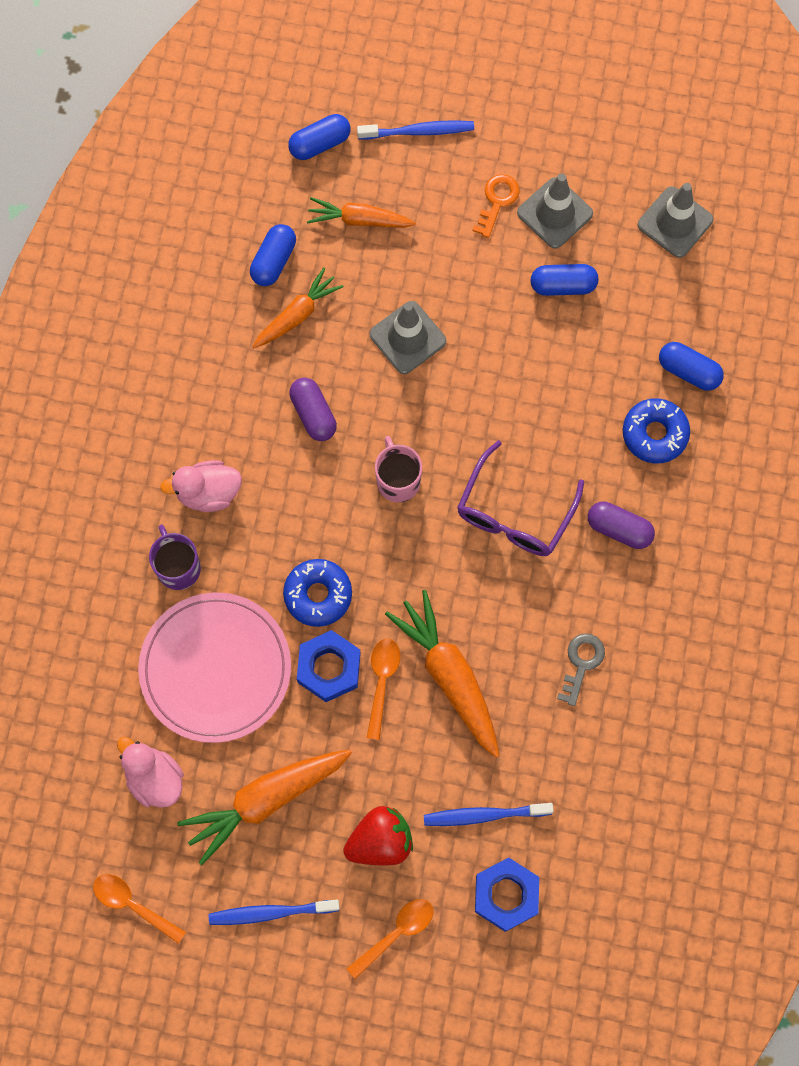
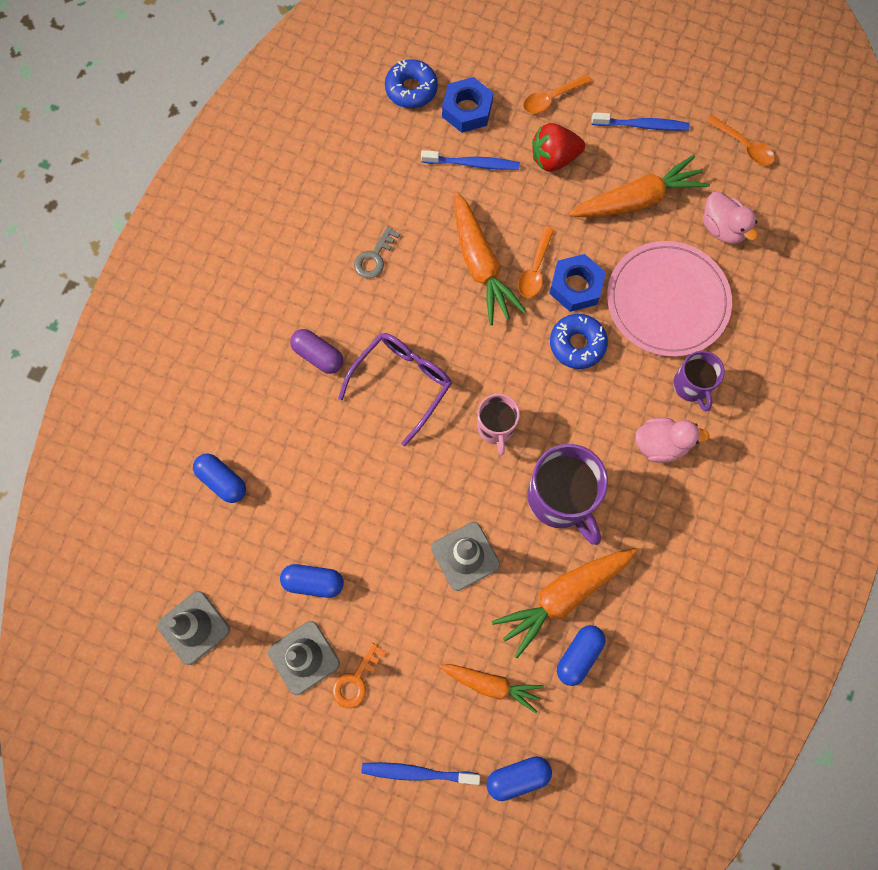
camera: 170 degrees left, 0 degrees up
(297, 314) = (563, 596): orange carrot -> orange carrot, size x1.57
(313, 414) = (561, 499): purple capsule -> purple mug
(655, 434) = (267, 430): blue donut -> blue donut (411, 89)

